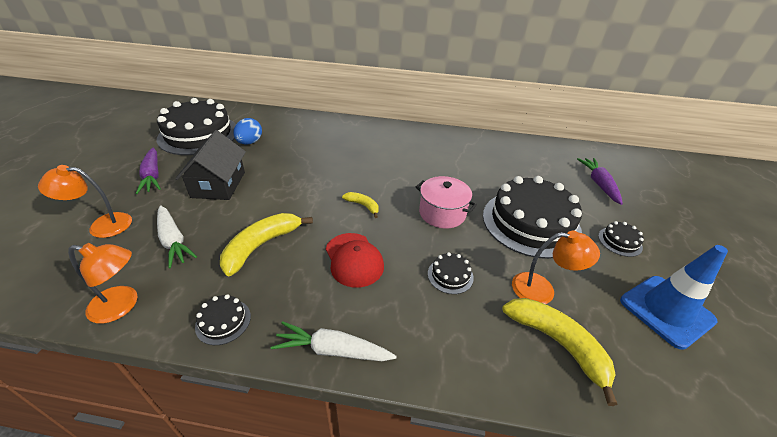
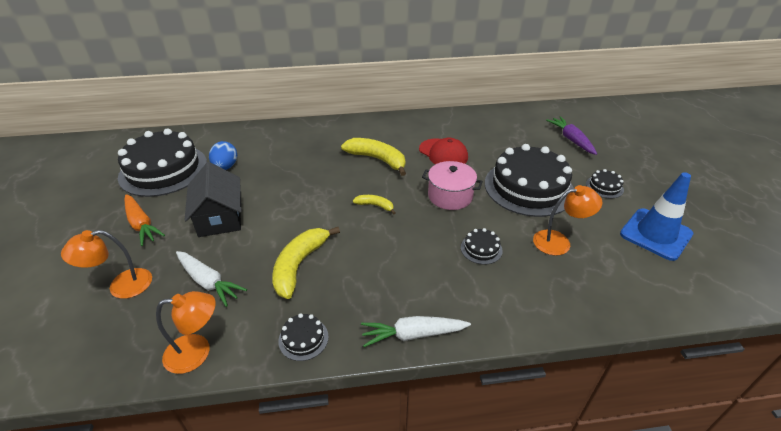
camera: 15 degrees left, 0 degrees up
(152, 176) = (141, 224): purple carrot -> orange carrot
(354, 259) = (392, 256): red cap -> red cap (443, 153)
(557, 344) = (586, 280): yellow banana -> yellow banana (377, 159)

